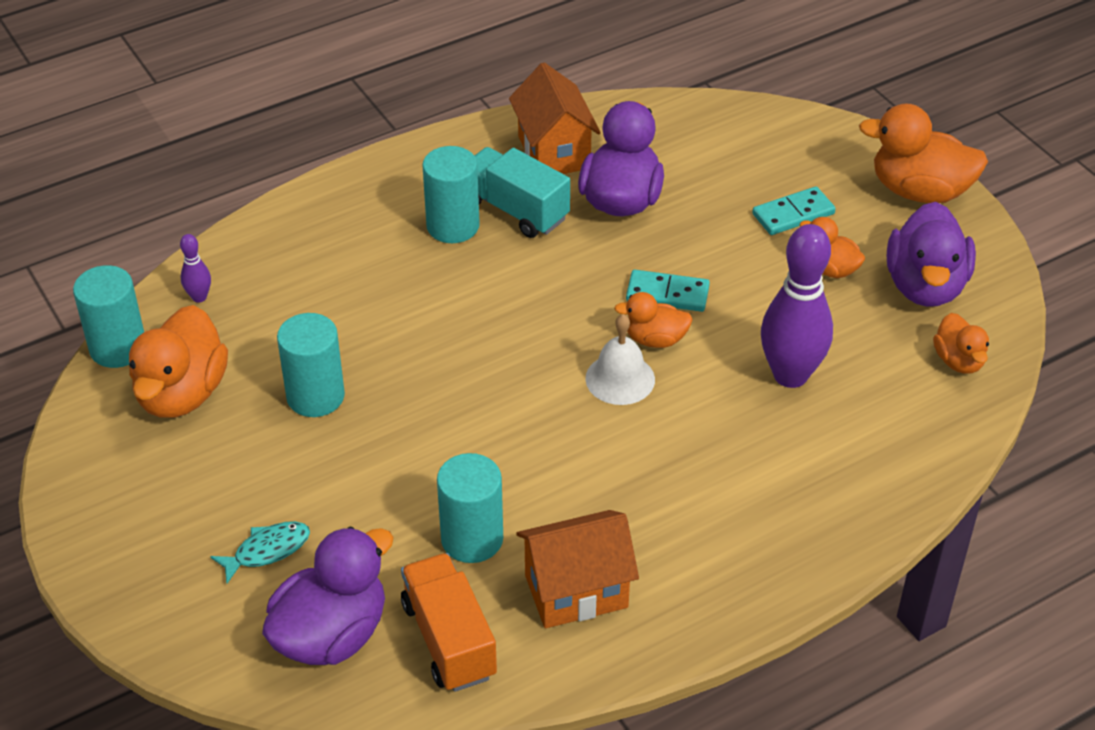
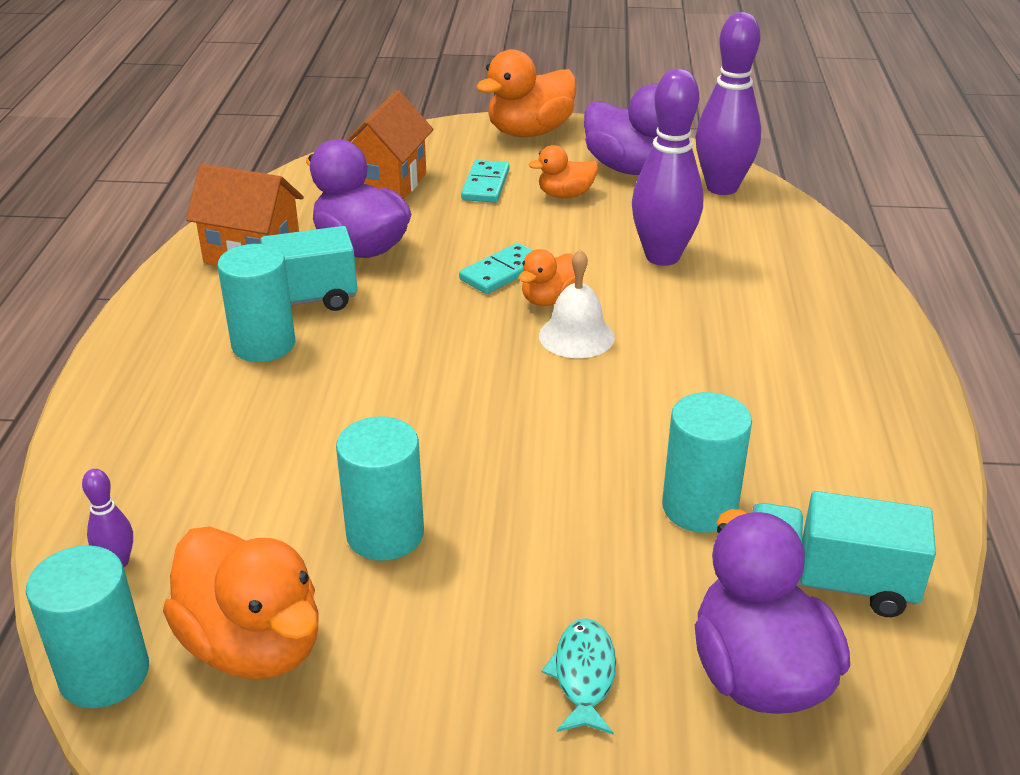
camera: 55 degrees left, 10 degrees down
(449, 640) = (829, 582): orange truck -> turquoise truck
(576, 591) = (822, 469): orange house -> orange house (388, 184)
(958, 361) = (722, 188): orange duck -> purple bowling pin

